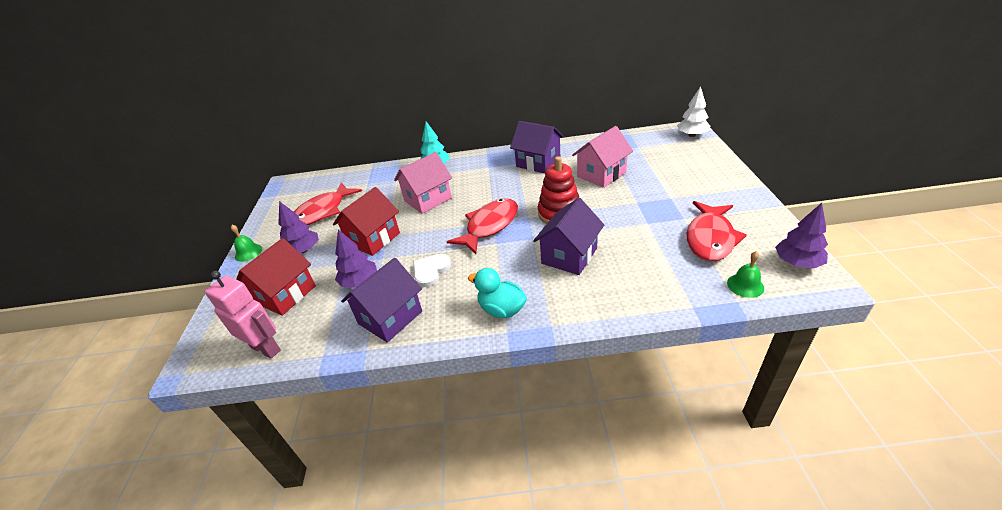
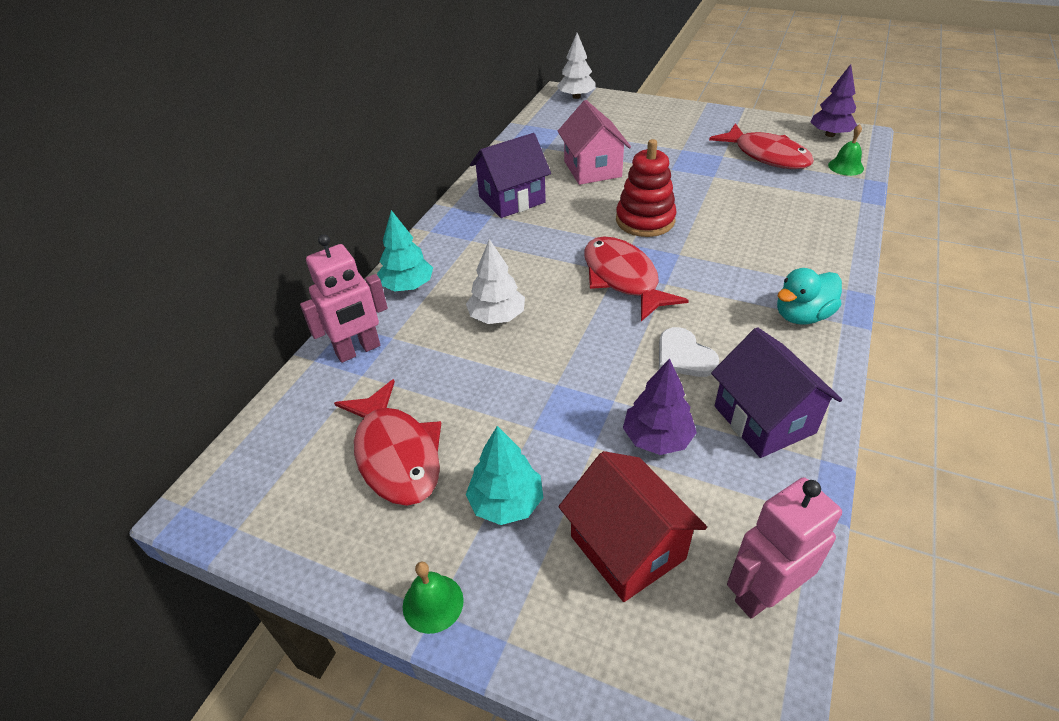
camera: 65 degrees left, 5 degrees up
(303, 250) = (506, 502): purple tree -> turquoise tree
(373, 239) = (553, 400): red house -> none
(382, 175) = (358, 350): none -> pink robot
(428, 199) = (497, 317): pink house -> white tree
(569, 256) = (734, 240): purple house -> none

